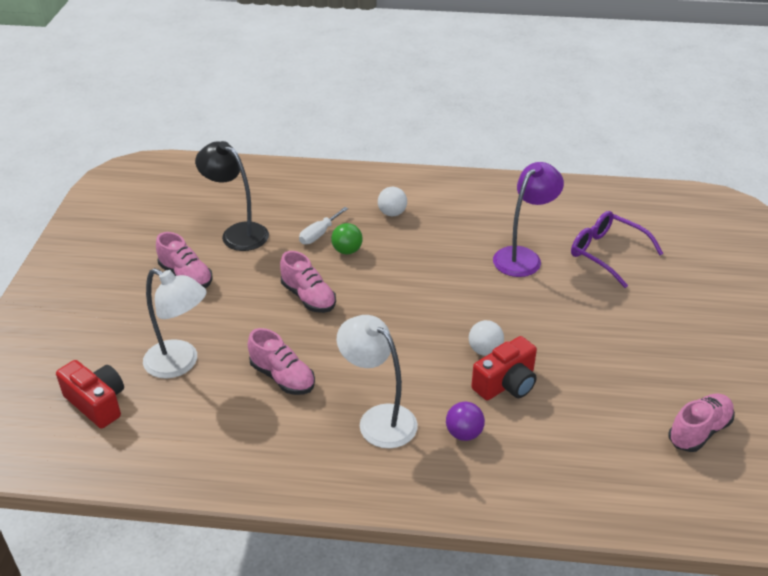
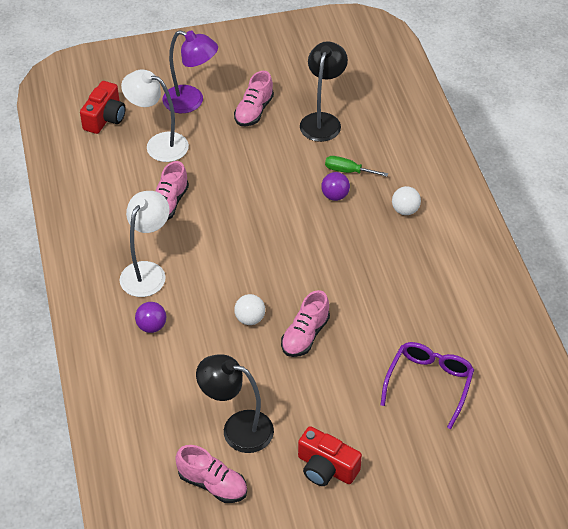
camera: 70 degrees right, 10 degrees up
(180, 364) = (159, 144): white lamp -> white lamp turned 105 degrees clockwise
(308, 297) = (263, 190): pink shoe -> pink shoe (305, 335)
(319, 234) = (348, 171): white screwdriver -> green screwdriver
(347, 251) = (335, 196): green ball -> purple ball
(506, 384) = (216, 341): red camera -> red camera (326, 468)
(523, 256) = (390, 319): purple lamp -> purple lamp (191, 102)
(629, 394) = (237, 428): none -> black lamp

